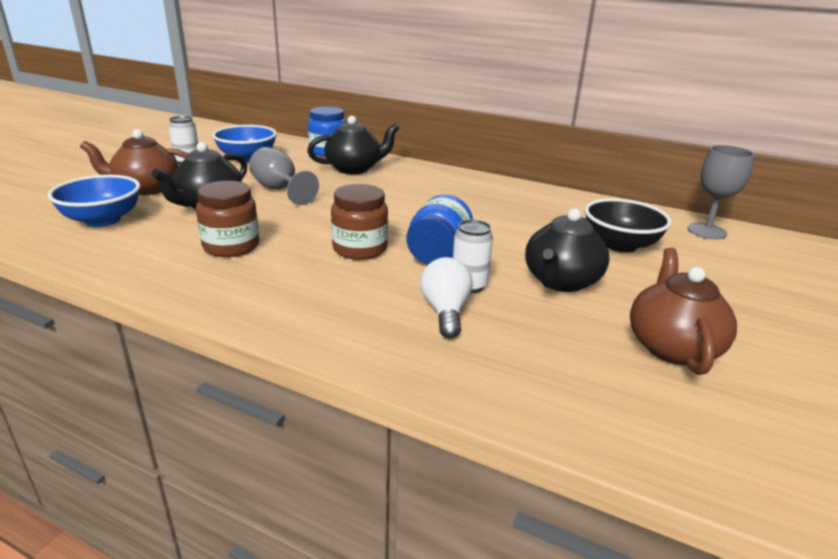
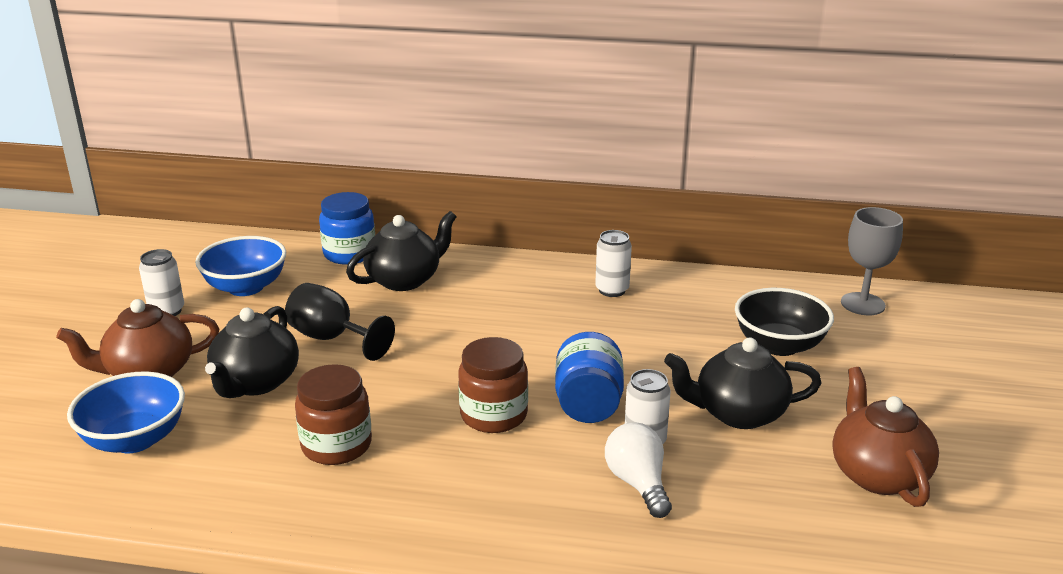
camera: 15 degrees left, 0 degrees up
(279, 190) = (331, 338): grey goblet -> black goblet
(500, 194) = (612, 290): none -> white can
(561, 281) = (738, 413): black teapot -> black teapot turned 75 degrees clockwise

